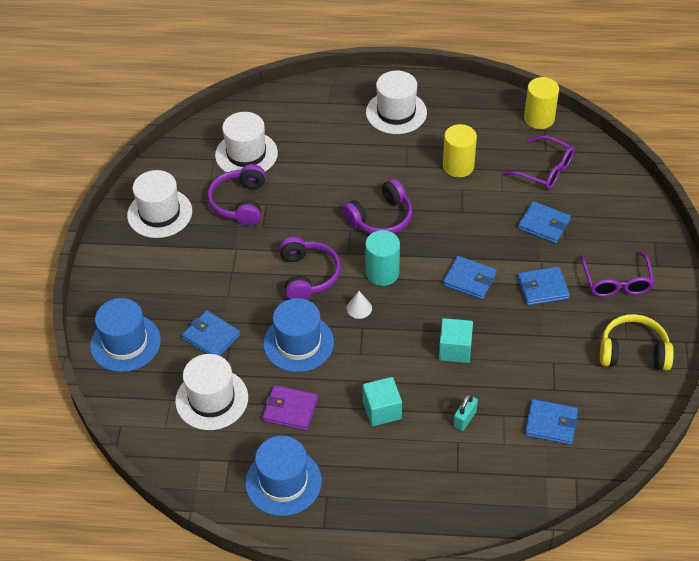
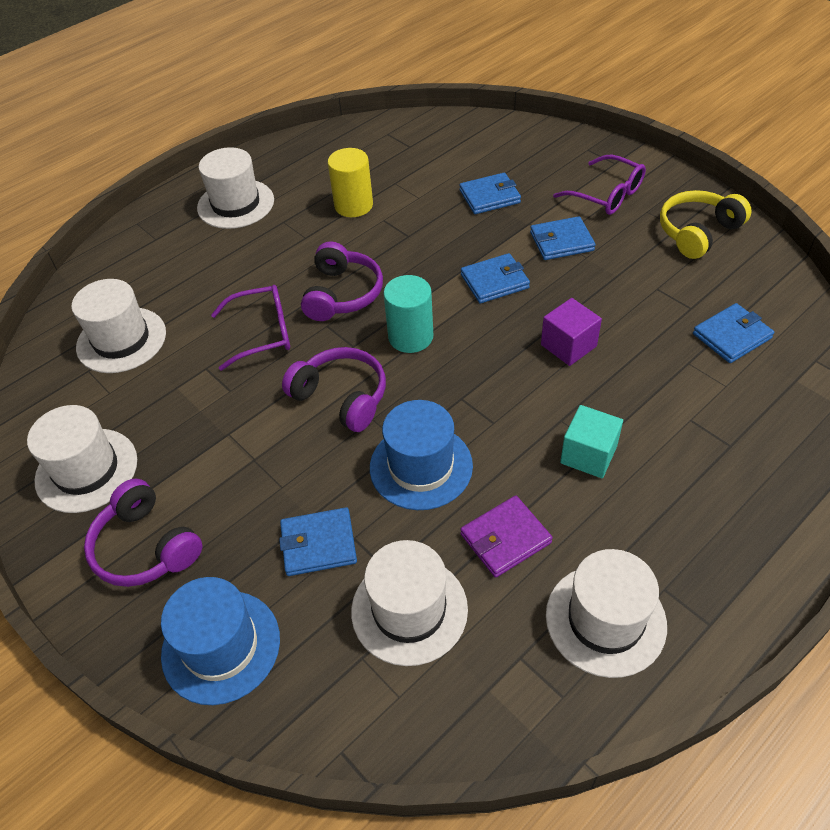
camera: 45 degrees left, 0 degrees up
(240, 203) = (174, 388): purple headphones -> purple headphones (145, 547)
(283, 482) = (605, 620): blue hat -> white hat
(359, 308) = (433, 384): white cone -> none
(455, 349) = (568, 345): turquoise cube -> purple cube
(464, 419) = (665, 395): turquoise padlock -> none
(539, 118) = (371, 129): yellow cylinder -> none
(542, 288) = (561, 241): blue wallet -> blue wallet turned 45 degrees clockwise
(544, 170) = (430, 159): purple glasses -> purple glasses (261, 333)

